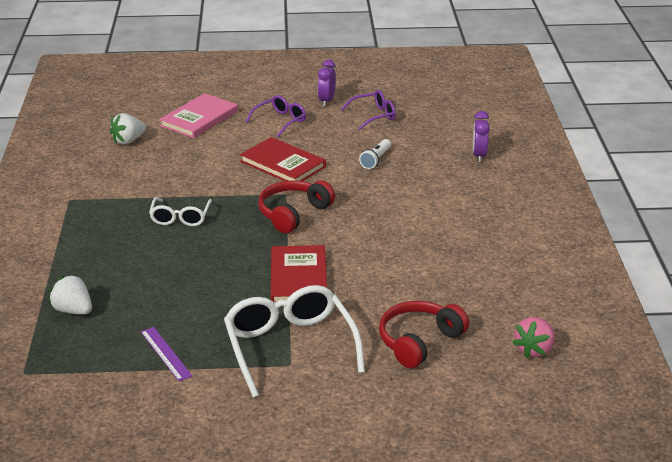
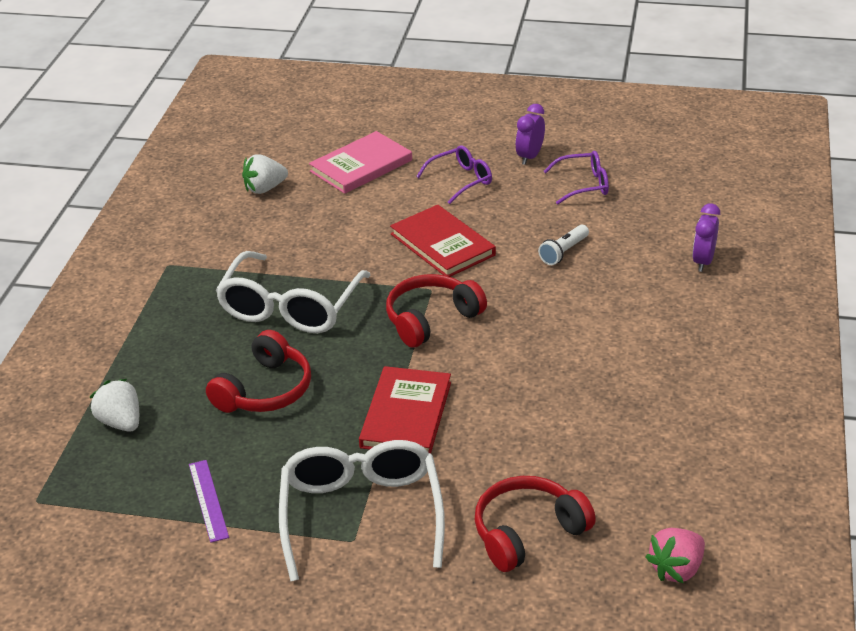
camera: 15 degrees right, 5 degrees up
(180, 218) = (290, 308): white glasses -> white glasses, size x1.81
(182, 275) = (265, 390): none -> red headphones

